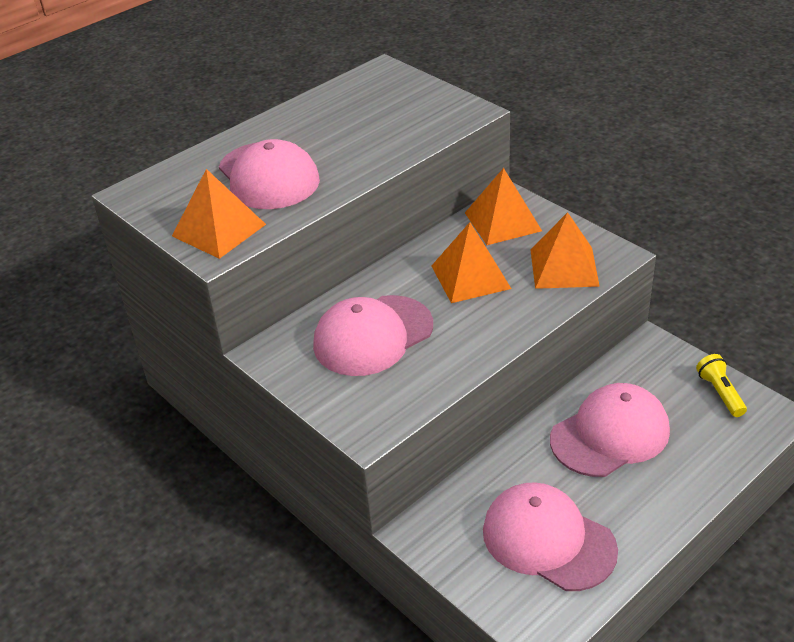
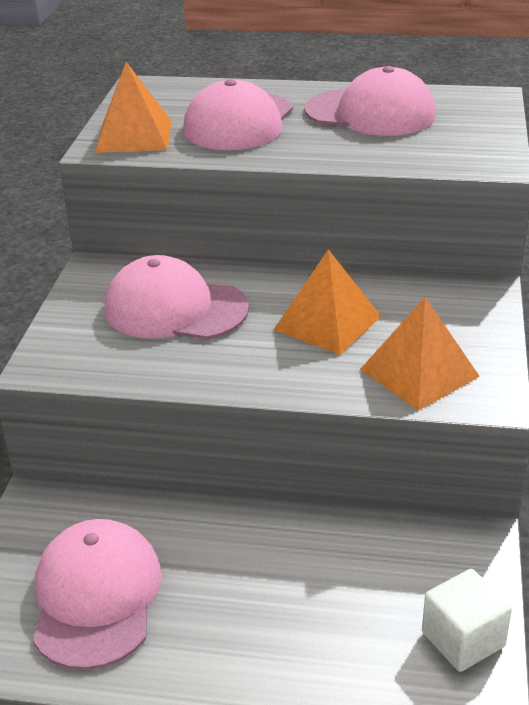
camera: 50 degrees right, 5 degrees down
(502, 221) = (442, 302): orange pyramid -> none
(610, 434) = (294, 573): pink cap -> pink cap (370, 113)
(720, 393) = (463, 639): yellow flashlight -> white cube

